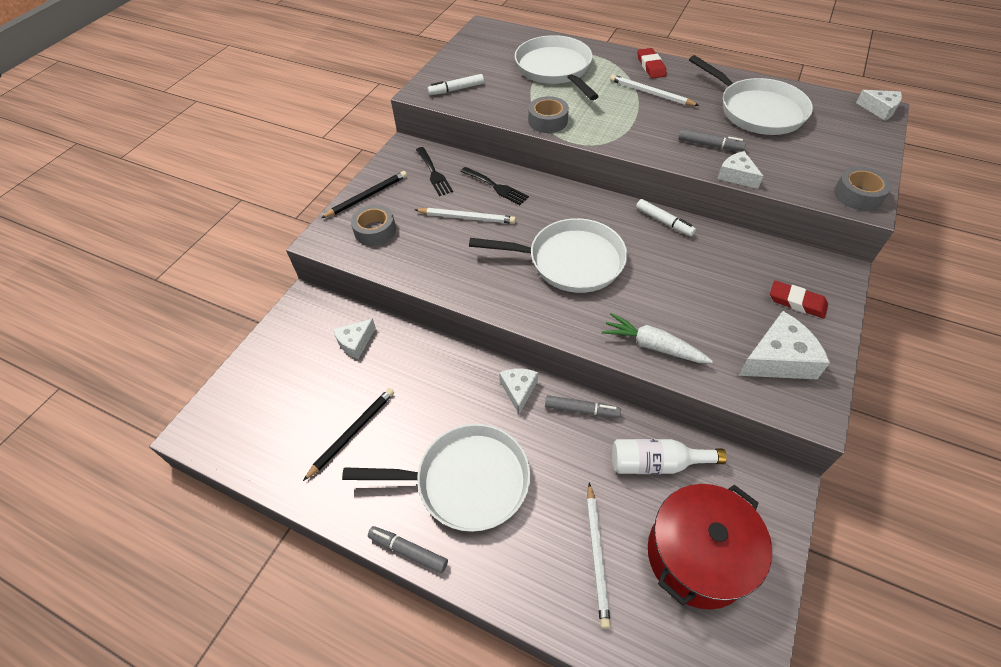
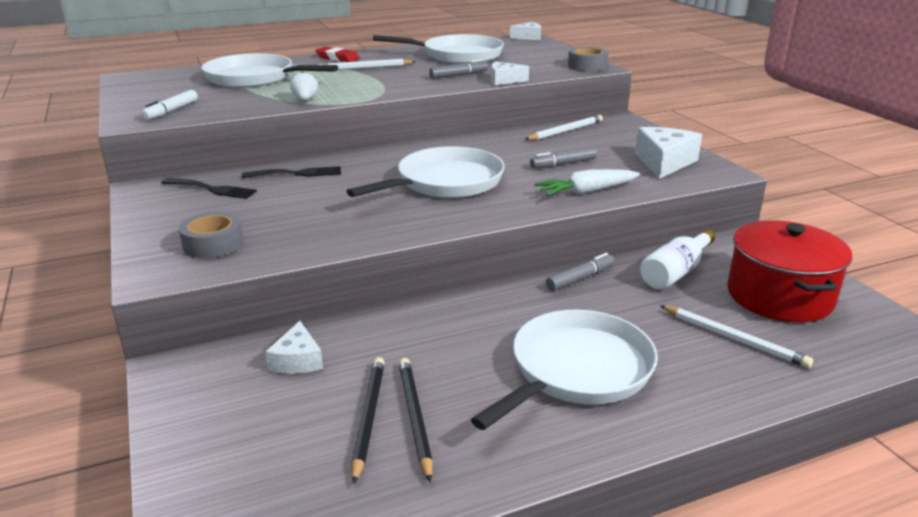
camera: 50 degrees left, 25 degrees down
(367, 196) = (156, 229): black pencil -> black pencil (368, 418)
(408, 551) = (616, 446): grey marker -> grey marker (563, 164)
(467, 217) = (303, 198): white pencil -> white pencil (565, 131)
(518, 390) = (514, 296): white cheese -> none
(547, 121) = (305, 100): grey tape -> white strawberry
(664, 222) = (475, 139): white marker -> none
(797, 302) = (624, 138): red eraser -> none

